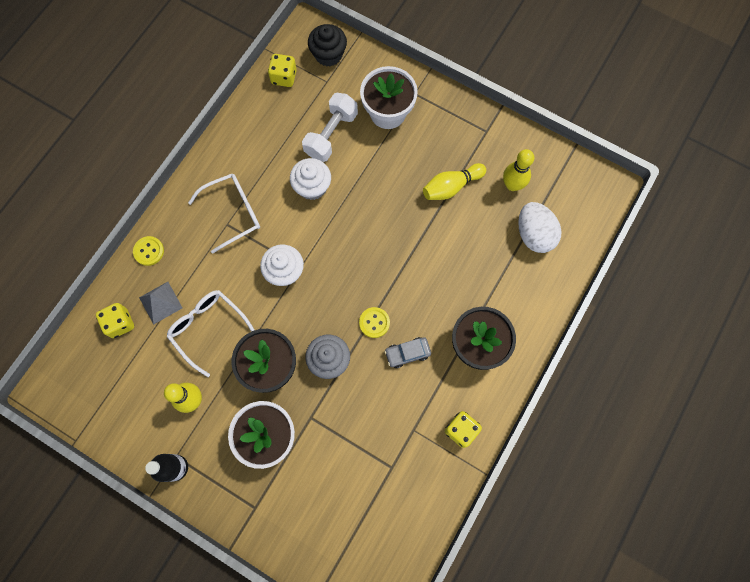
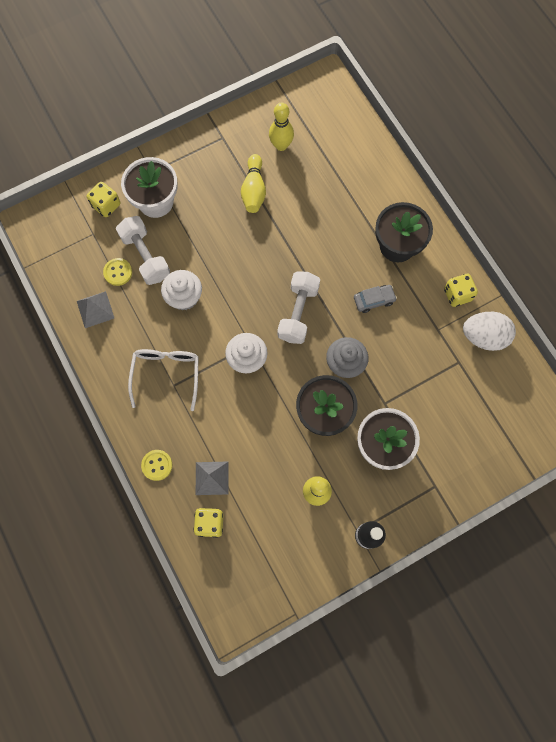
camera: 60 degrees left, 0 degrees up
(208, 329) = (260, 448): white glasses -> none
(259, 123) = (95, 309): none -> grey pyramid
(284, 77) = (64, 266): yellow dice -> yellow dice (106, 205)
(328, 55) = (68, 218): black cupcake -> none
(354, 291) = (298, 313): none -> white dumbbell
(374, 323) = (334, 312): yellow button -> yellow button (118, 272)
(407, 353) = (374, 300): grey car -> grey car turned 120 degrees counterclockwise
(534, 234) = (332, 154): white egg -> white egg (483, 336)

